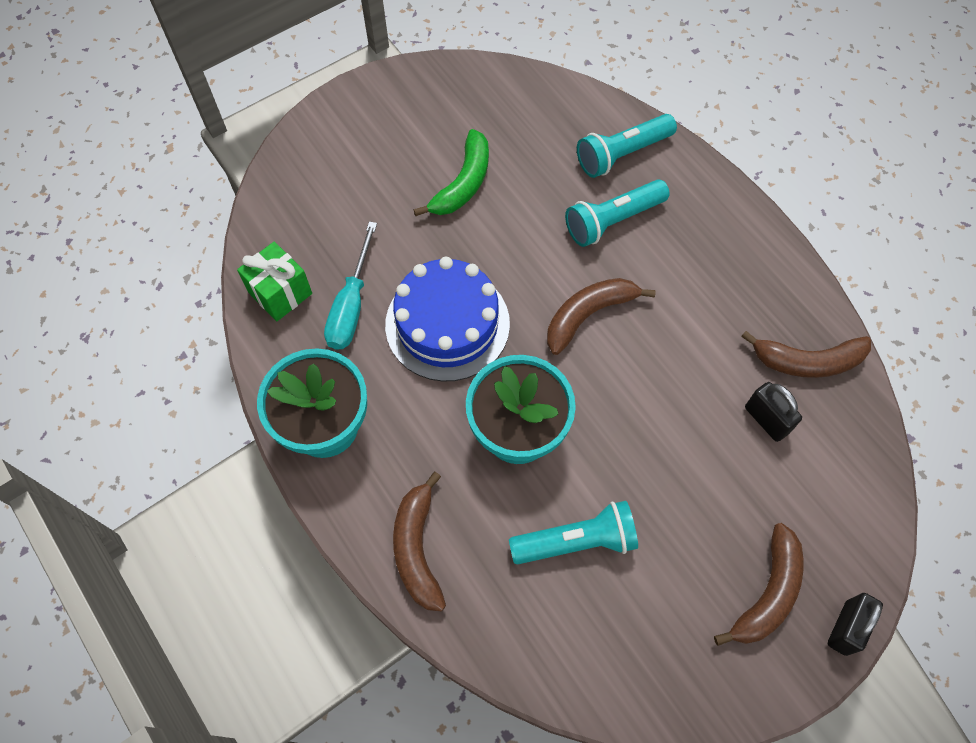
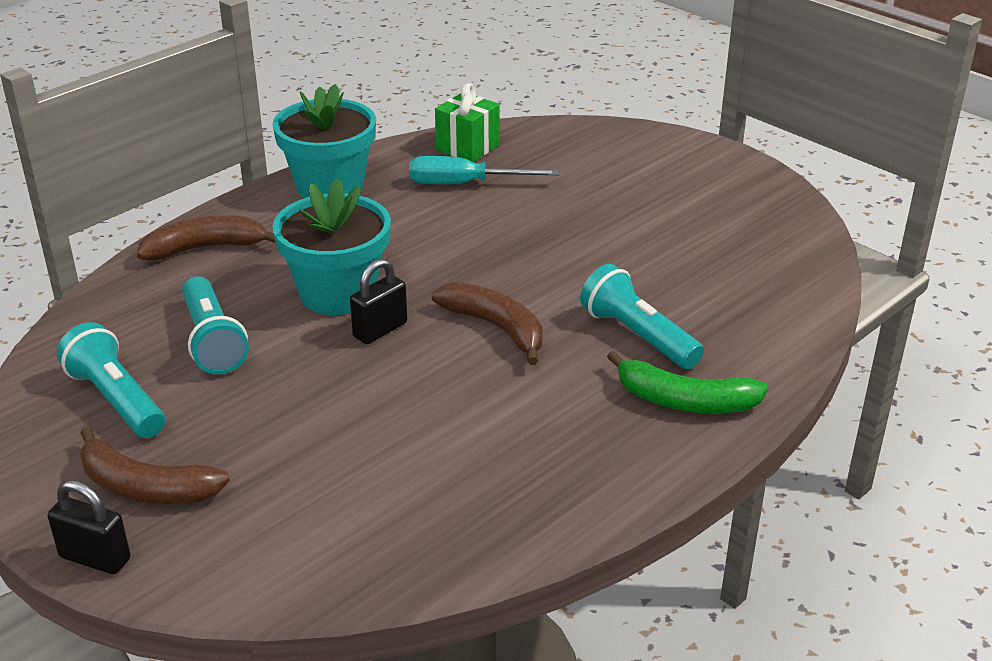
camera: 80 degrees right, 30 degrees down
(447, 324) = (458, 239): blue cake -> none
(463, 183) = (643, 230): green banana -> green banana (684, 401)
(622, 154) = (745, 336): turquoise flashlight -> turquoise flashlight (117, 399)
(766, 420) = (380, 478): black padlock -> black padlock (380, 330)
(807, 361) = (476, 515): brown banana -> none

